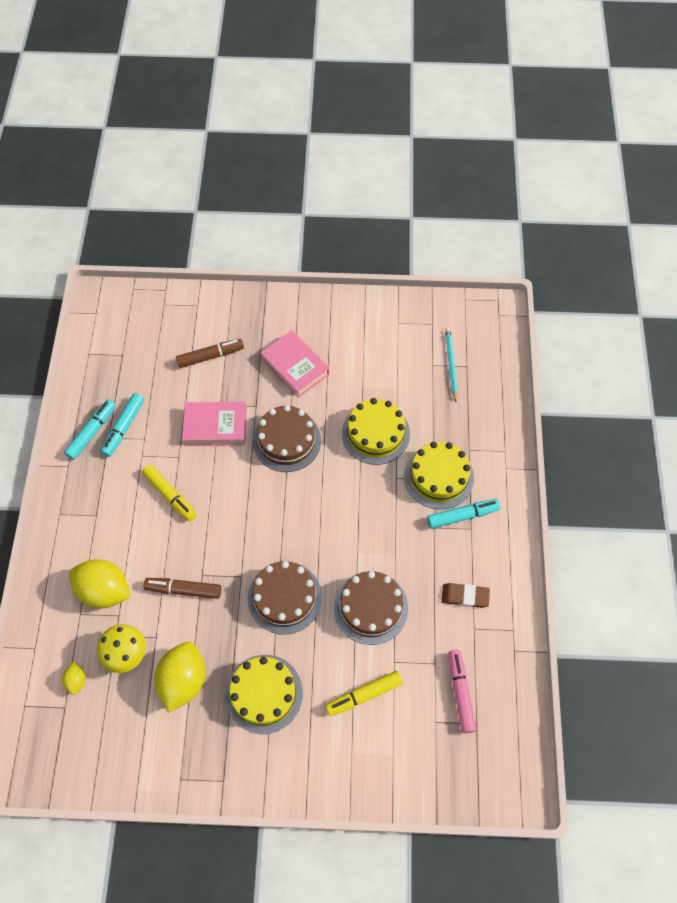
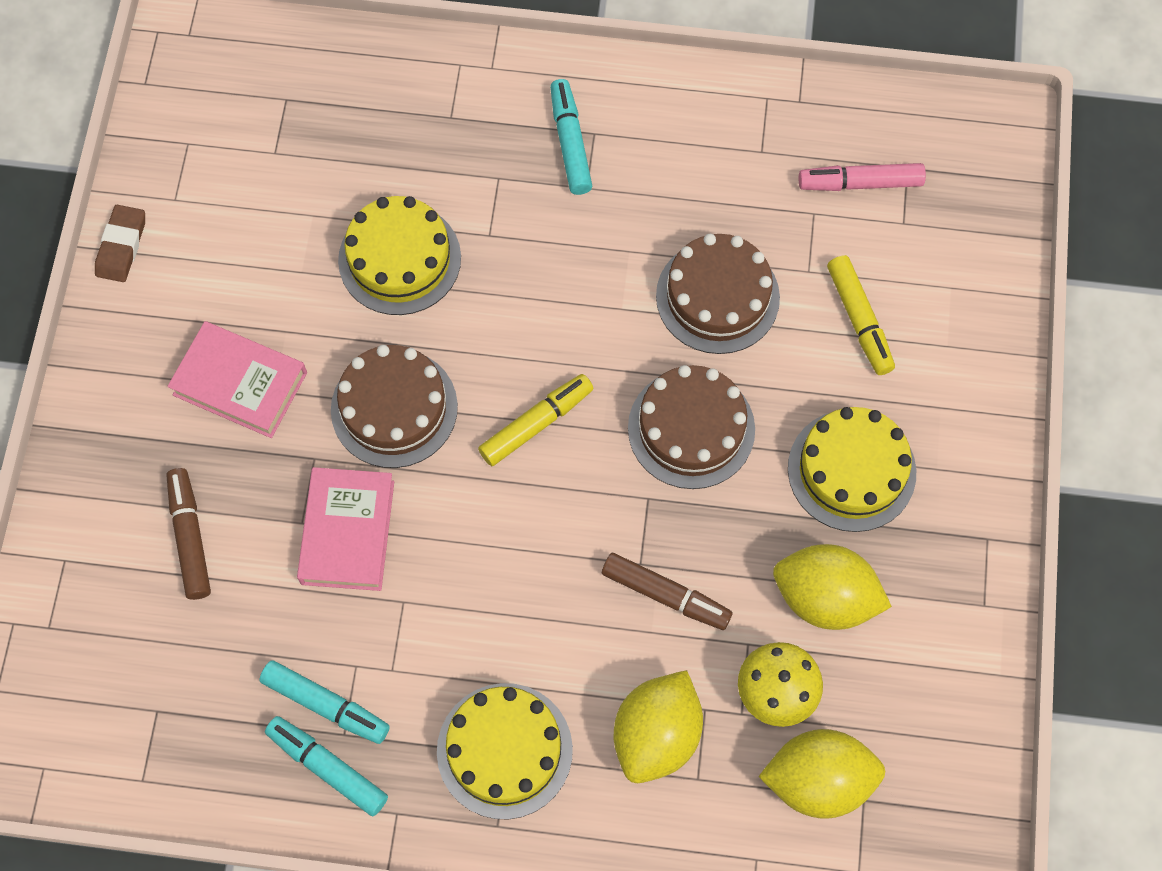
camera: 85 degrees left, 5 degrees up
(76, 680) = (818, 780): yellow lemon -> yellow lemon, size x2.14
(170, 495) = (481, 617): yellow marker -> yellow marker (536, 424)
(184, 590) = (665, 595): brown marker -> brown marker turned 75 degrees counterclockwise
(295, 367) = (240, 384): pink book -> pink book turned 60 degrees clockwise
(438, 476) = (495, 169): yellow cake -> yellow cake (504, 750)
(450, 364) = (278, 124): turquoise pencil -> none
(465, 596) = (708, 157): brown eraser -> brown eraser (121, 246)

